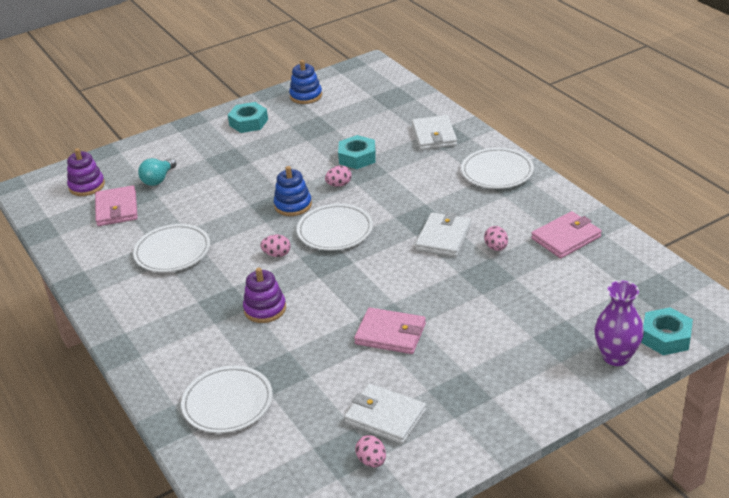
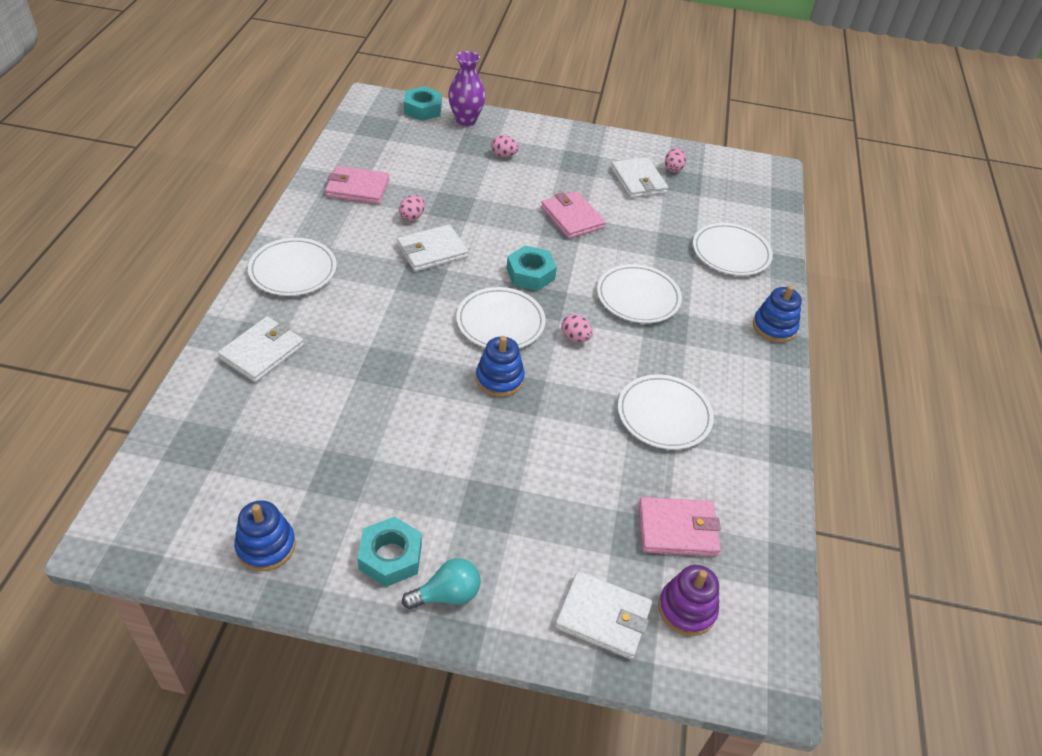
camera: 145 degrees left, 10 degrees up
(116, 209) = (677, 529): pink wallet -> pink wallet turned 60 degrees clockwise
(127, 161) = (603, 617): none -> white wallet
(139, 360) = (774, 327): none -> blue stacking toy
(158, 179) = (593, 541): turquoise light bulb -> turquoise light bulb (447, 595)
(265, 309) = (638, 297): purple stacking toy -> white plate
(339, 185) = (430, 368): pink egg -> pink egg (504, 155)
(357, 157) = (366, 387): turquoise nut -> turquoise nut (530, 274)

